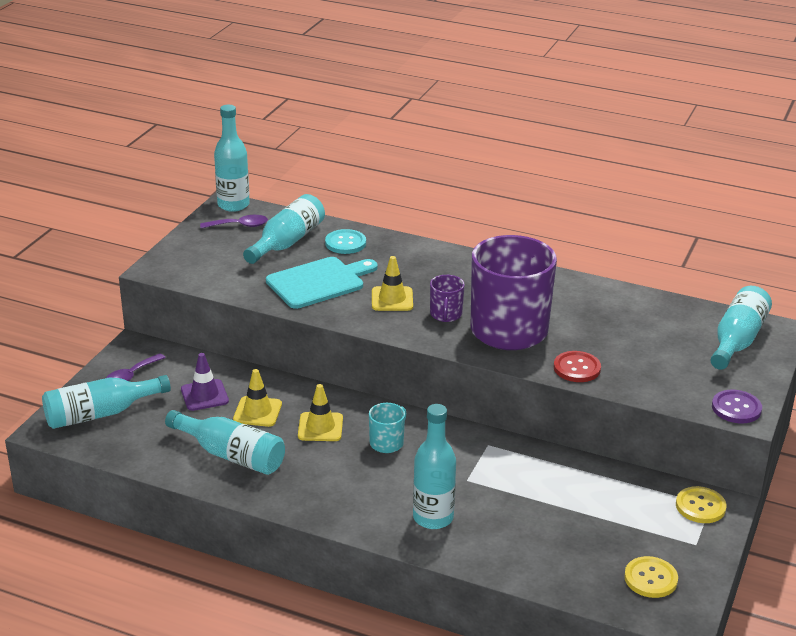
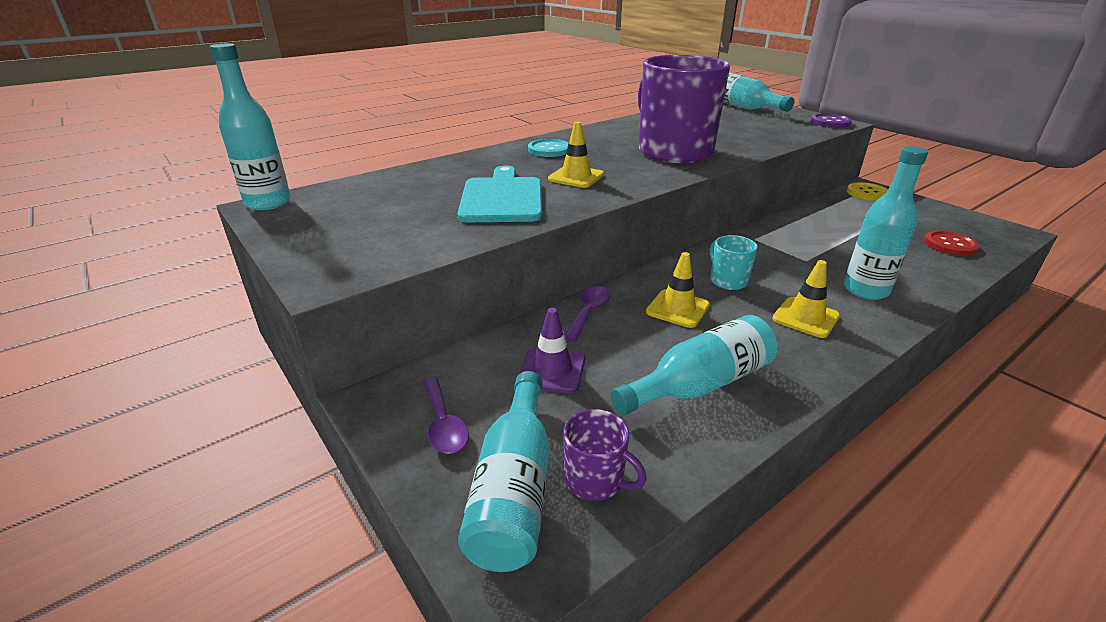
camera: 60 degrees left, 0 degrees up
(239, 225) = (318, 209): purple spoon -> purple spoon (588, 312)
(257, 412) = (619, 340): yellow traffic cone -> yellow traffic cone (805, 317)
(287, 242) = (398, 195): turquoise bottle -> none
(345, 243) = (445, 173): turquoise button -> turquoise button (549, 150)
(446, 315) = (627, 165): purple mug -> purple mug (595, 480)
(577, 368) = (751, 146): red button -> red button (950, 245)
(650, 579) = (961, 228): yellow button -> none

